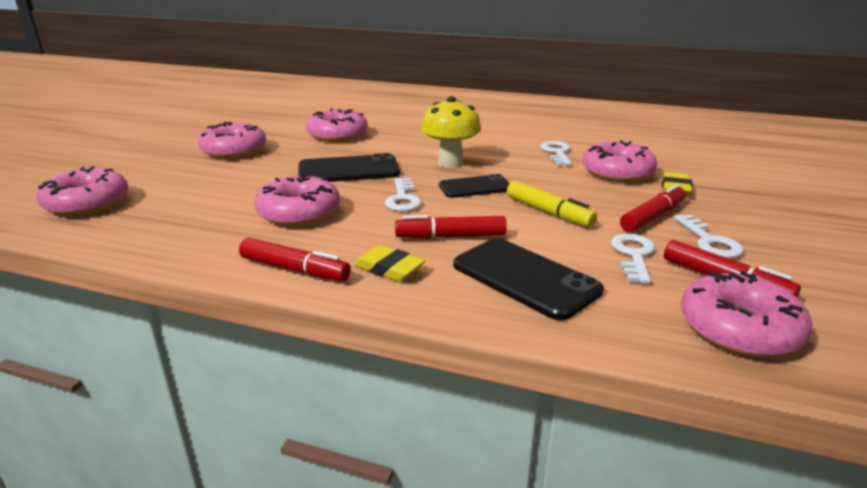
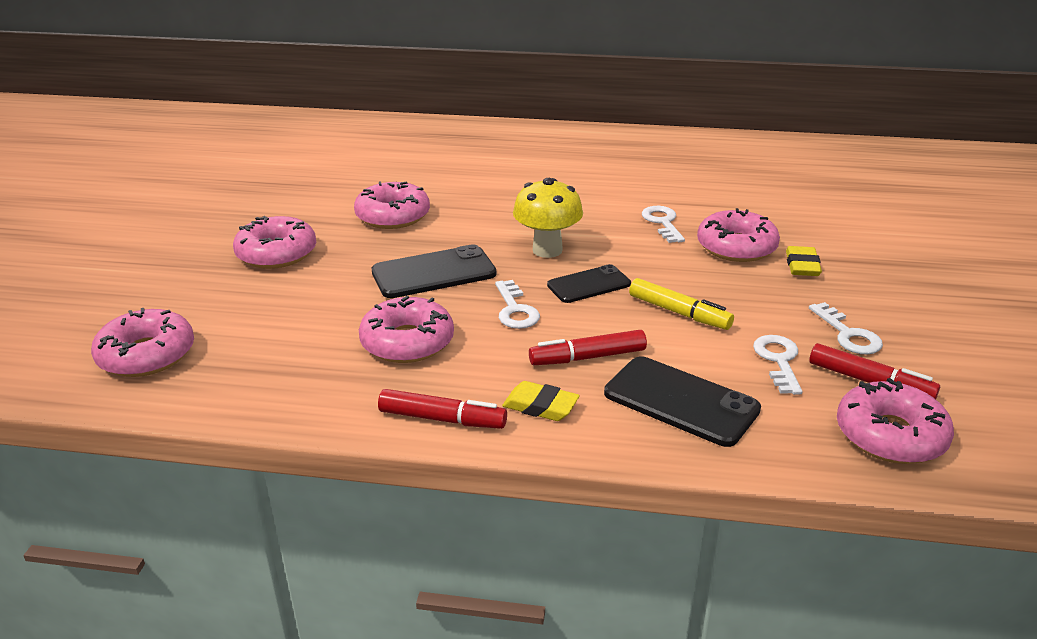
camera: 10 degrees left, 5 degrees up
(652, 217) = (787, 308): red marker -> none

